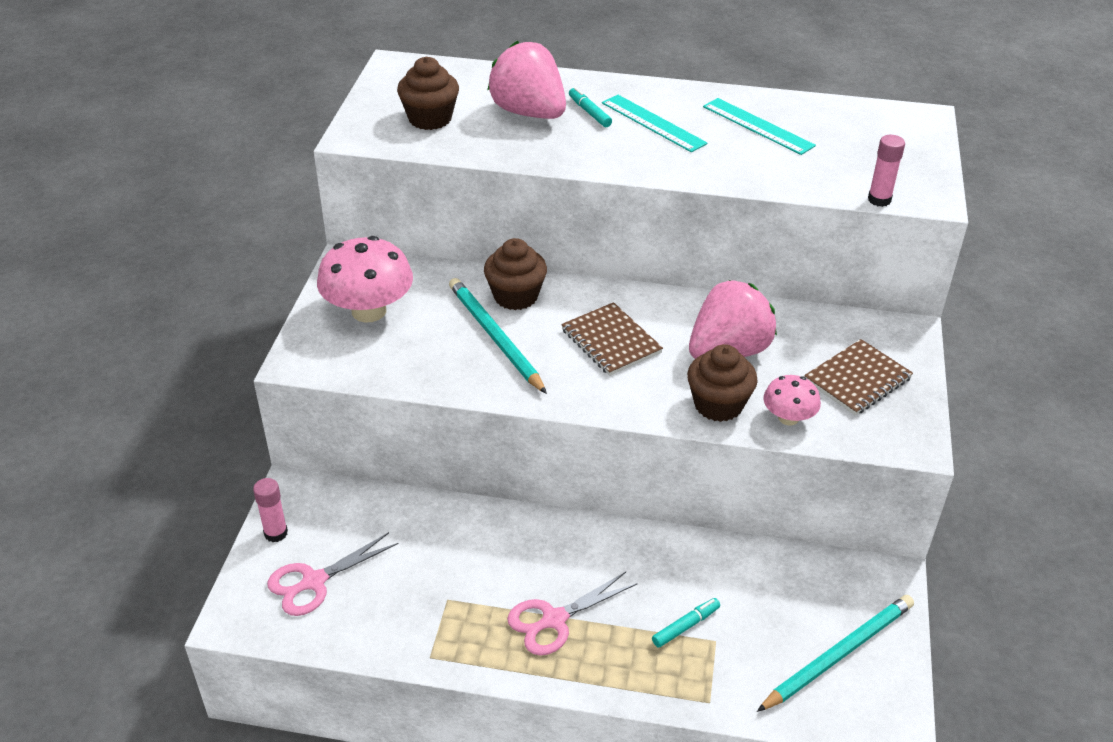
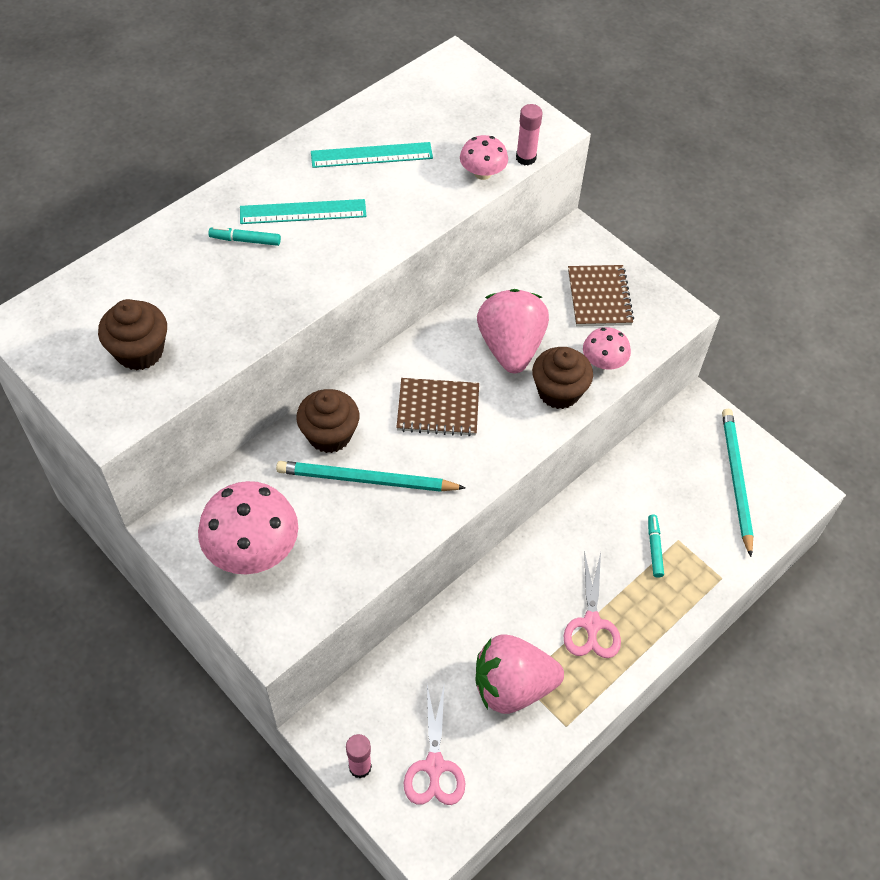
camera: 55 degrees left, 15 degrees up
(529, 113) = (203, 279): pink strawberry -> pink strawberry (512, 686)
(826, 186) = (482, 173): none -> pink mushroom

